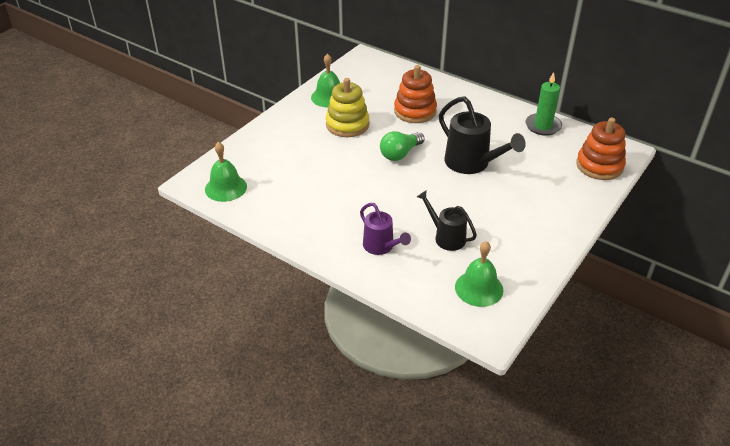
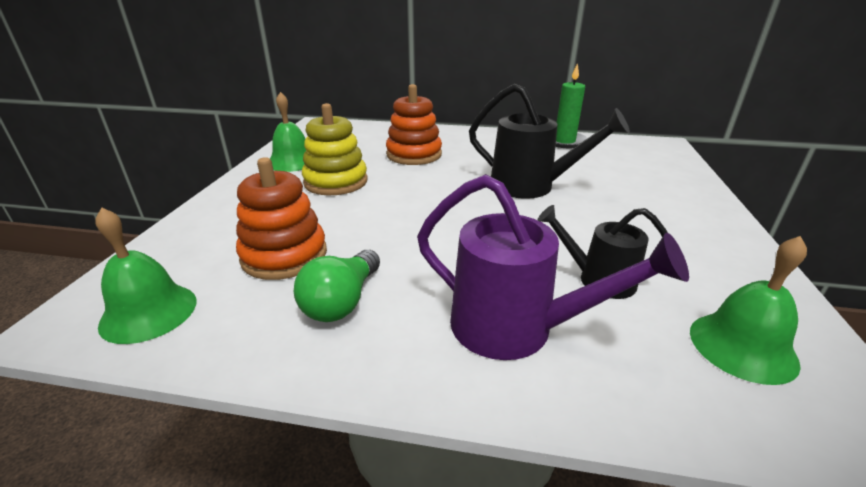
camera: 25 degrees left, 10 degrees down
(381, 247) = (517, 329): purple watering can -> purple watering can, size x1.62
(400, 154) = (432, 196): green light bulb -> green light bulb (342, 301)
(599, 166) = (662, 159): orange stacking toy -> orange stacking toy (284, 255)

